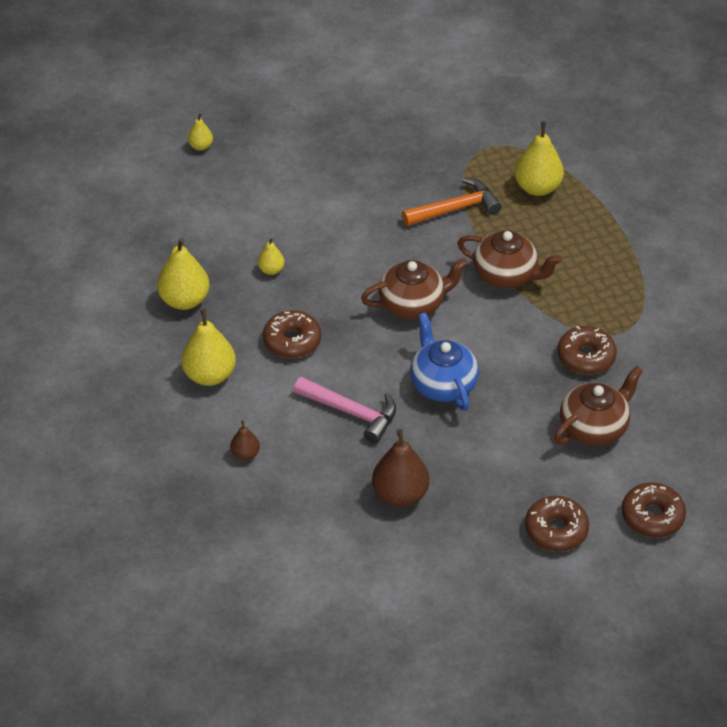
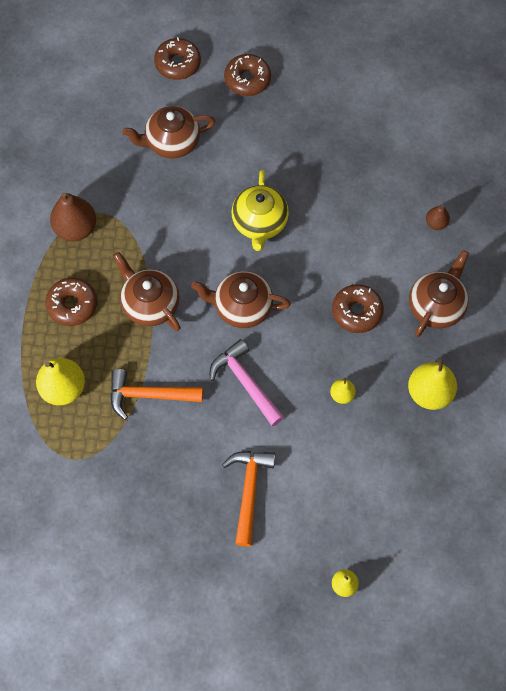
camera: 155 degrees left, 20 degrees up
(210, 375) = (436, 306): yellow pear -> brown teapot
(319, 176) = (249, 491): none -> orange hammer
(351, 412) = (341, 226): pink hammer -> pink hammer (245, 382)
(400, 494) = (338, 146): brown pear -> brown pear (76, 228)
(442, 384) = (259, 223): blue teapot -> yellow teapot
(586, 357) = (138, 201): brown donut -> brown donut (72, 305)

